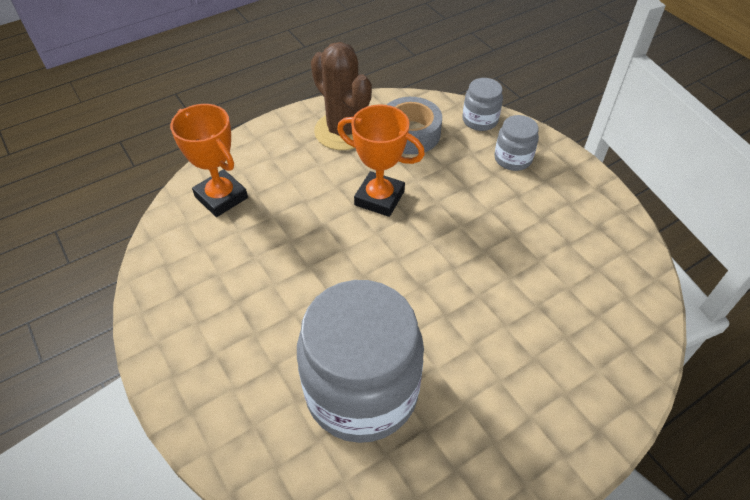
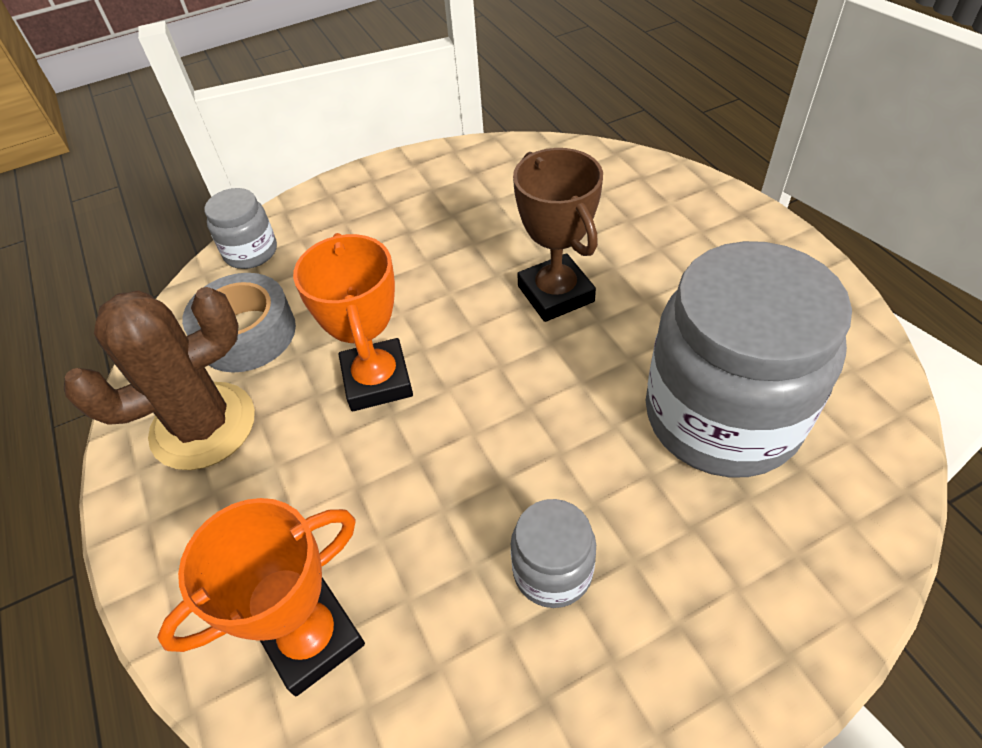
camera: 80 degrees left, 0 degrees up
(379, 198) = (377, 380): orange trophy -> orange trophy turned 45 degrees counterclockwise
(468, 287) = (555, 294): none -> brown trophy
(512, 159) = (340, 228): grey jar -> grey jar (552, 571)

